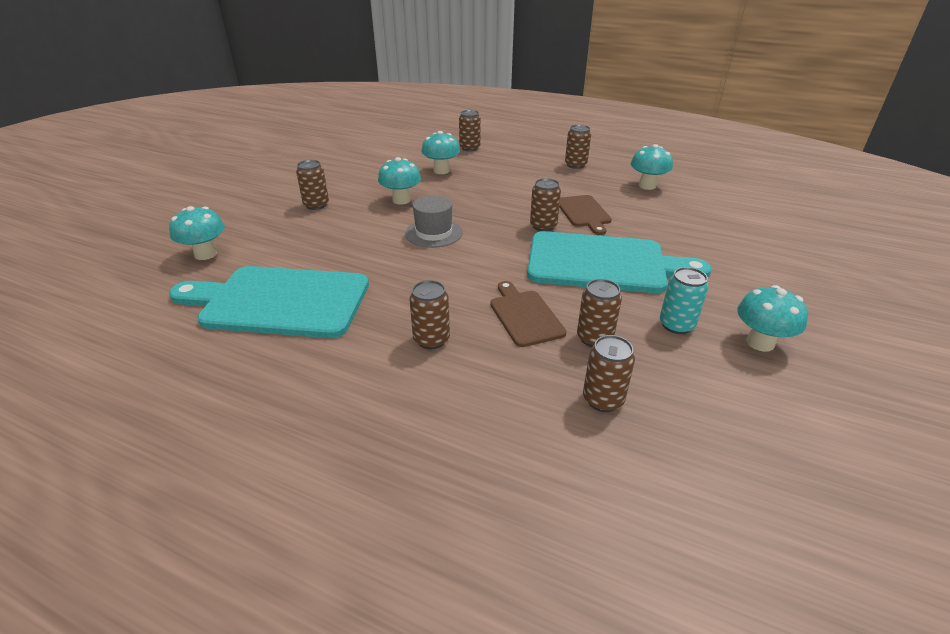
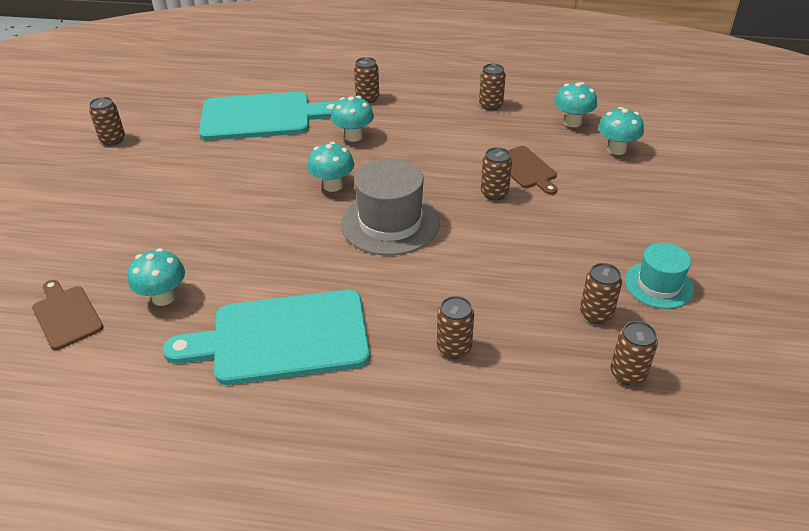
camera: 15 degrees left, 5 degrees up
(316, 205) = (243, 209): brown can -> brown can (113, 140)
(434, 233) = (390, 223): grey hat -> grey hat, size x1.64
(525, 316) = (525, 303): brown cutting board -> brown cutting board (66, 315)
(603, 263) = (570, 229): turquoise cutting board -> turquoise cutting board (262, 117)
(676, 325) = (659, 285): turquoise can -> turquoise hat
(760, 343) = (731, 288): turquoise mushroom -> turquoise mushroom (616, 149)

